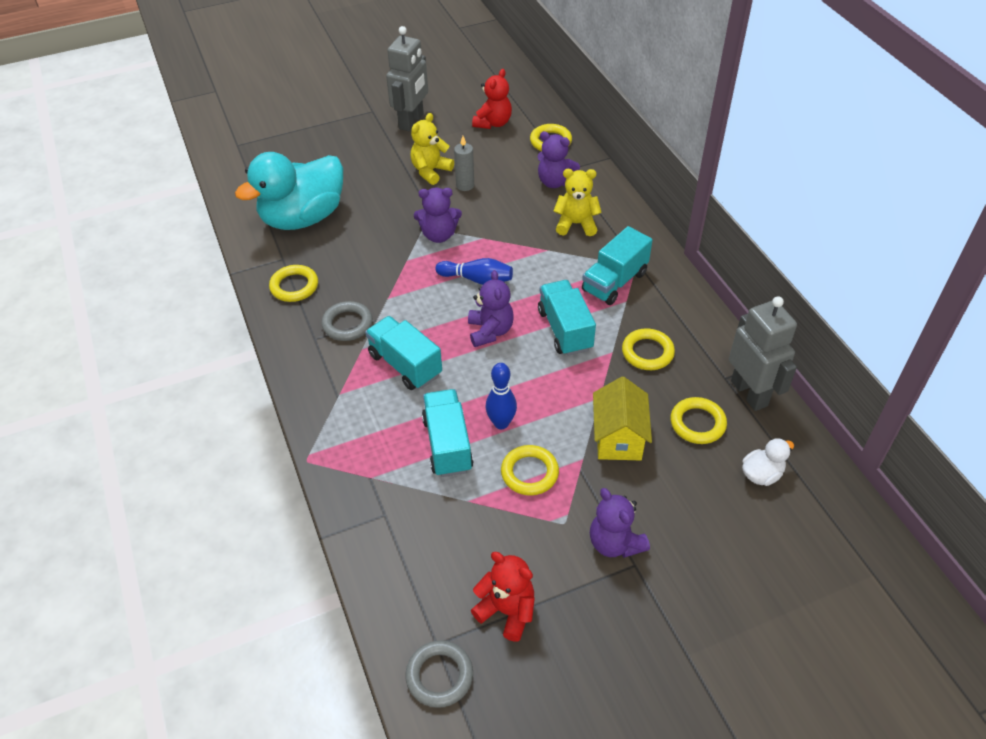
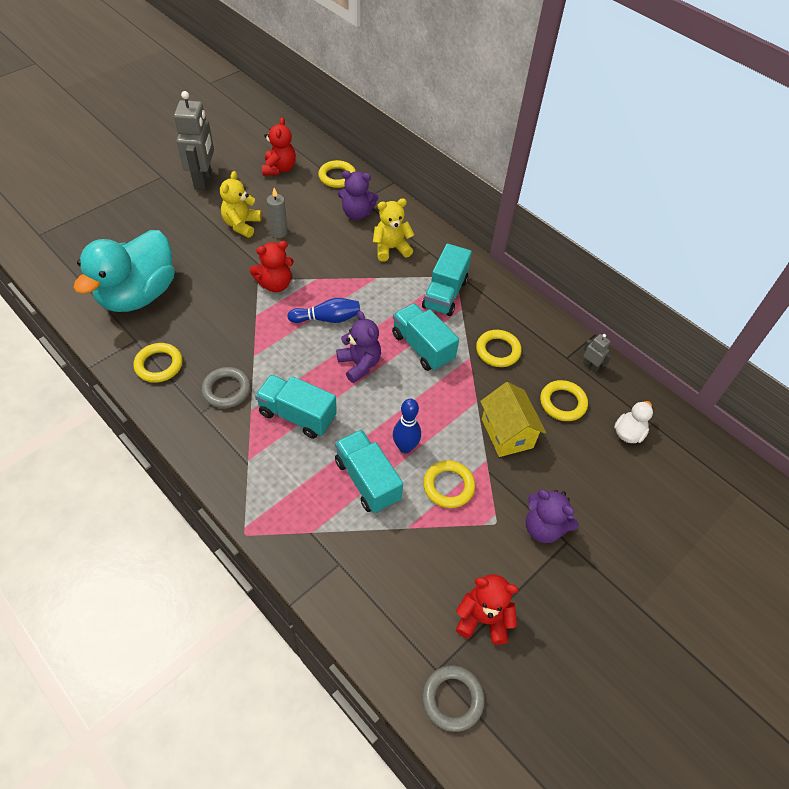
camera: 25 degrees left, 5 degrees up
(439, 235) = (275, 284): purple teddy bear -> red teddy bear
(749, 393) = (590, 366): grey robot -> grey robot, size x0.43

